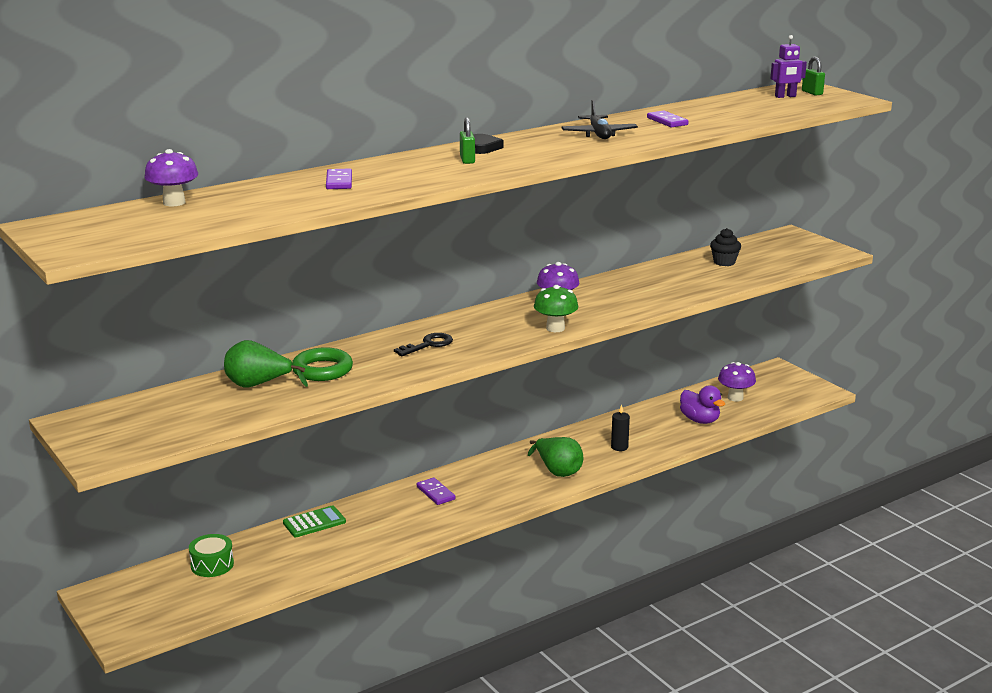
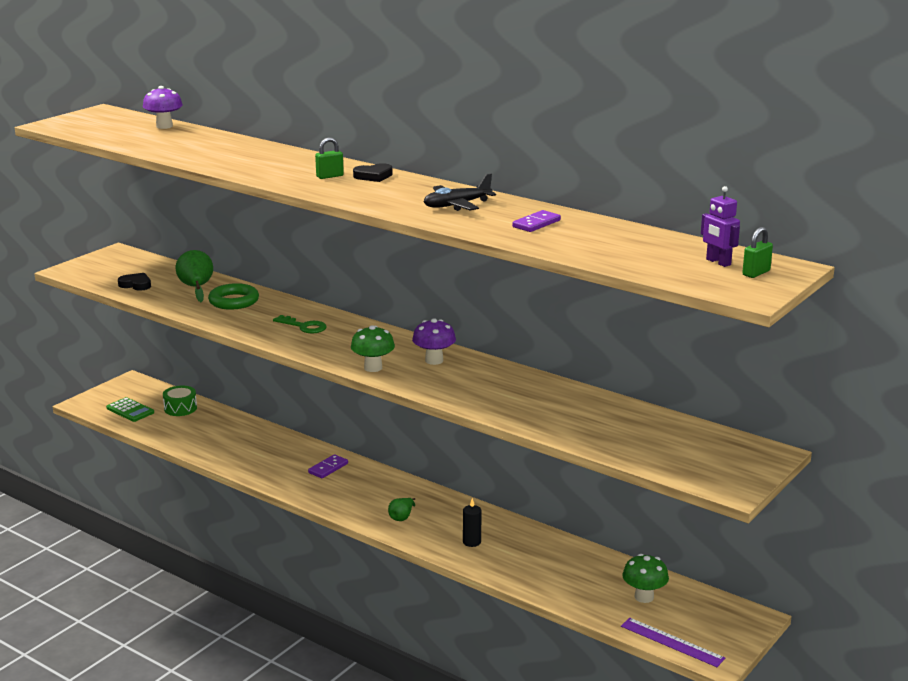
camera: 70 degrees right, 0 degrees up
(207, 418) = (136, 285): none -> black heart
(314, 522) = (256, 430): green calculator -> green calculator (130, 410)
(339, 182) = (240, 153): purple domino -> none
(428, 345) = (304, 326): black key -> green key
(557, 471) = (402, 517): green pear -> green pear, size x0.58
(700, 420) = (567, 581): purple duck -> none
(724, 262) = (626, 424): black cupcake -> none
(735, 398) = (644, 597): purple mushroom -> green mushroom
(798, 401) = (672, 642): none -> purple ruler

